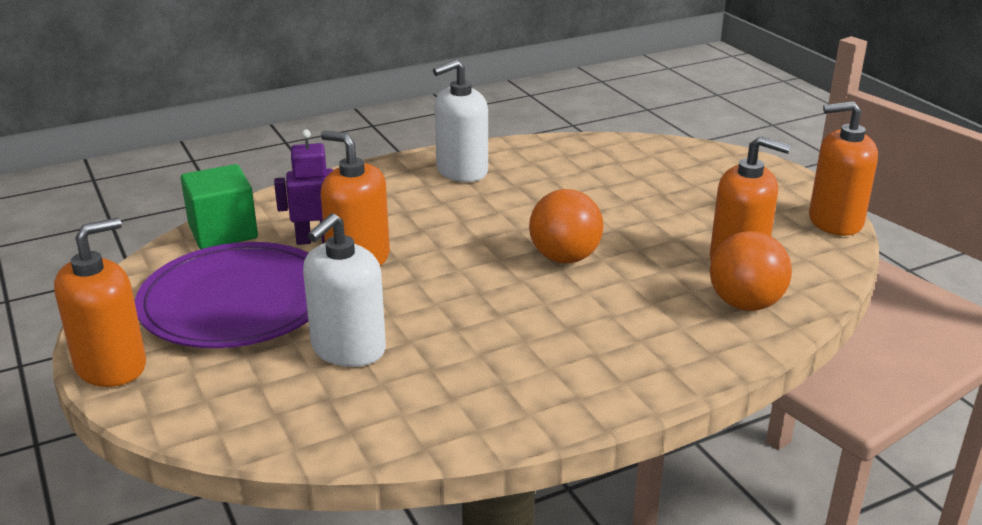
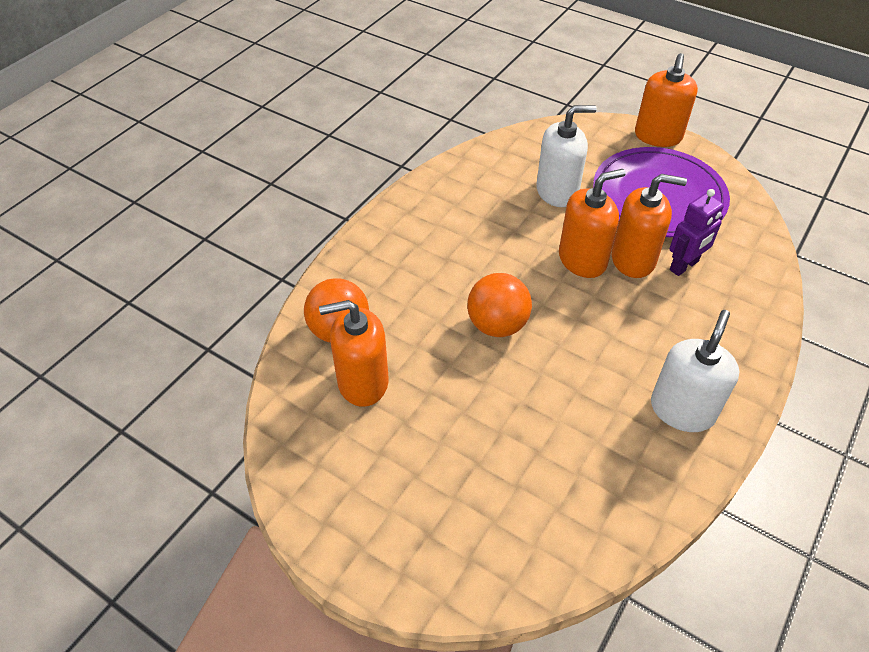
camera: 150 degrees right, 20 degrees up
(223, 232) = (753, 246): green cube -> none
(348, 349) = (557, 191): white soap dispenser -> white soap dispenser turned 75 degrees clockwise
(835, 221) = (292, 490): orange soap dispenser -> orange soap dispenser (582, 260)

